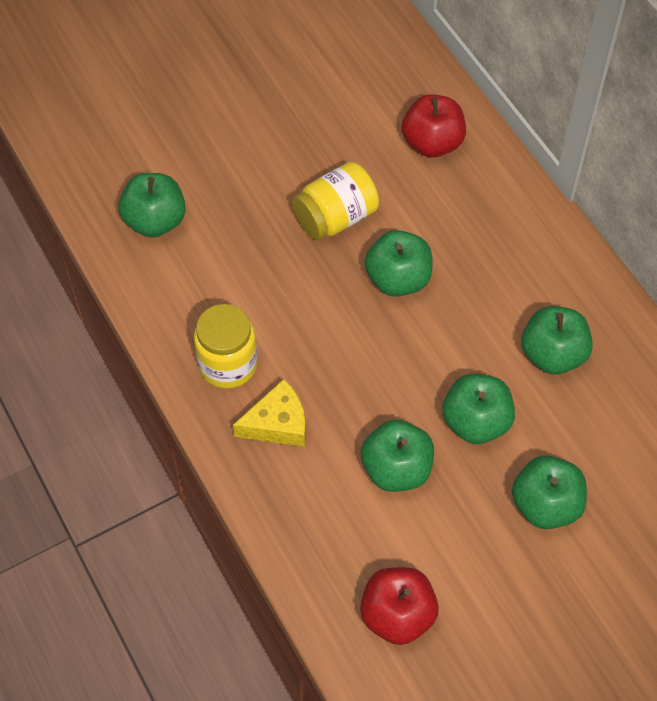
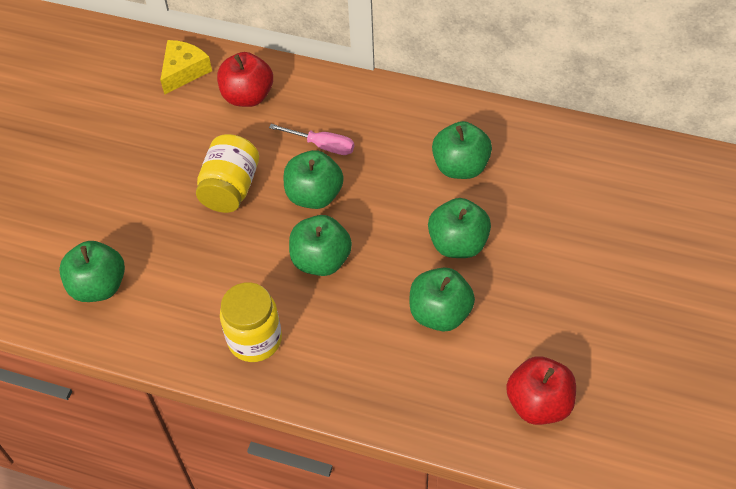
camera: 40 degrees left, 5 degrees down
(277, 423) = (331, 349): yellow cheese -> yellow cheese (184, 71)
(450, 238) = (322, 145): none -> pink screwdriver
(545, 505) = (552, 259): green apple -> green apple (321, 260)

